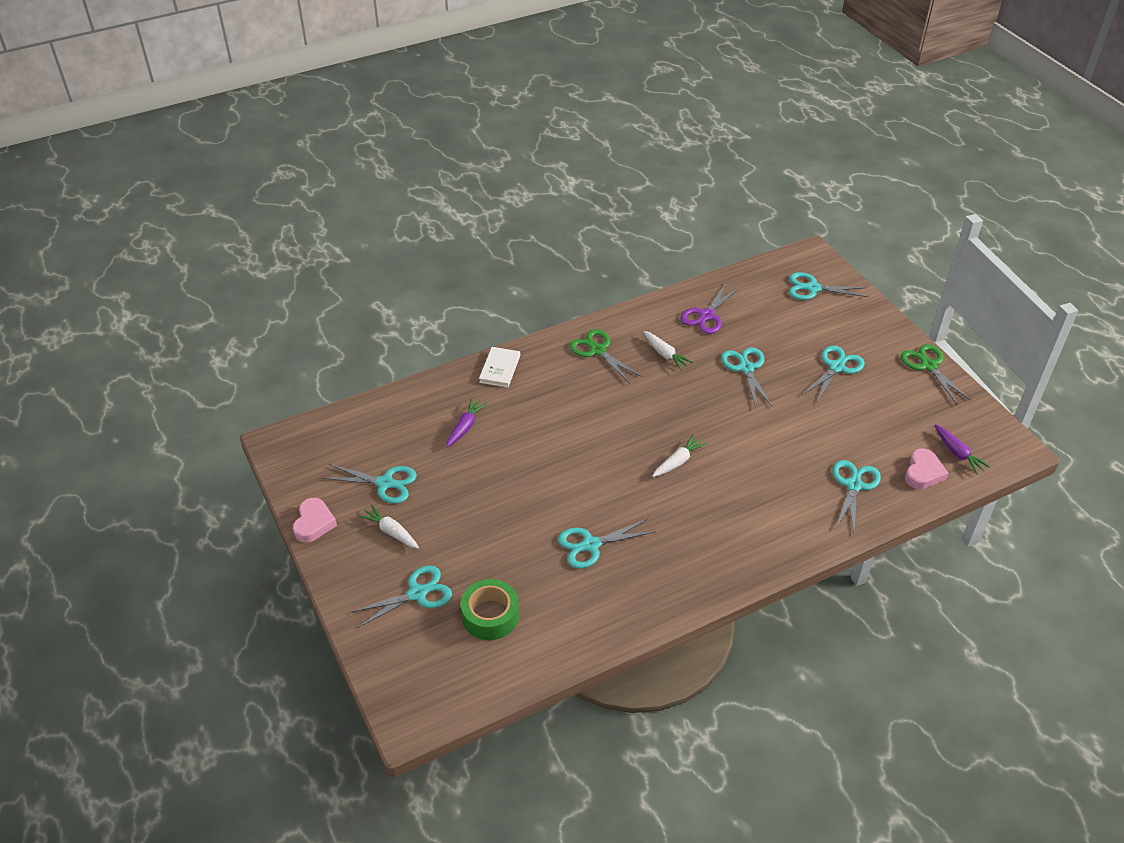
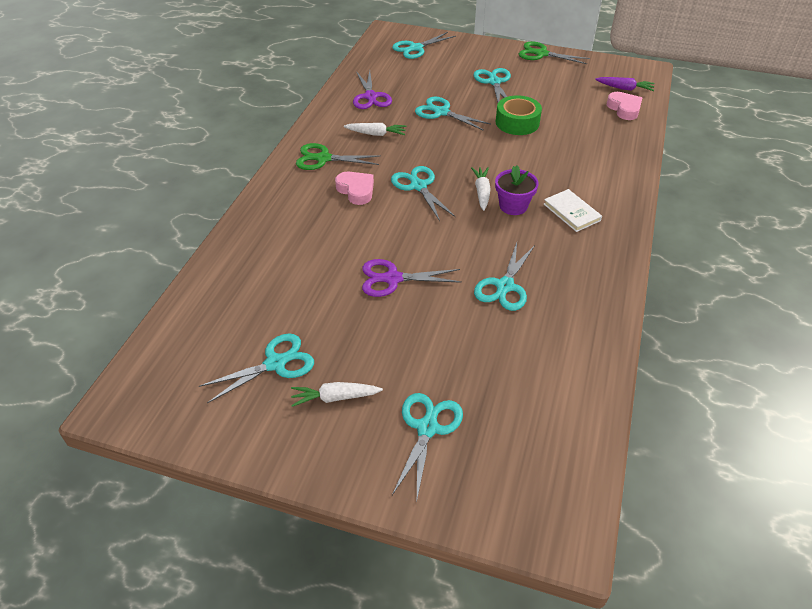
camera: 45 degrees left, 0 degrees up
(314, 523) = (250, 448): pink heart -> pink heart (356, 190)
(465, 427) = (289, 272): purple carrot -> none
(490, 615) = (508, 395): green tape -> green tape (517, 122)
(500, 369) = (261, 214): white book -> white book (571, 212)
(524, 481) = (393, 279): none -> purple scissors
(686, 490) = (513, 206): none -> purple flower pot
(854, 485) = (601, 138): turquoise scissors -> turquoise scissors (418, 186)

